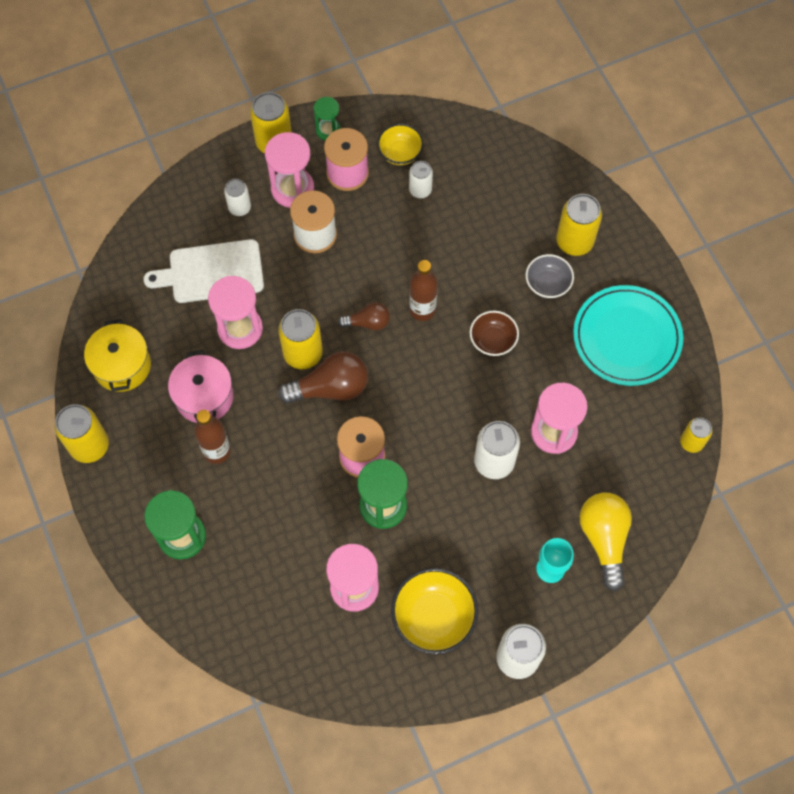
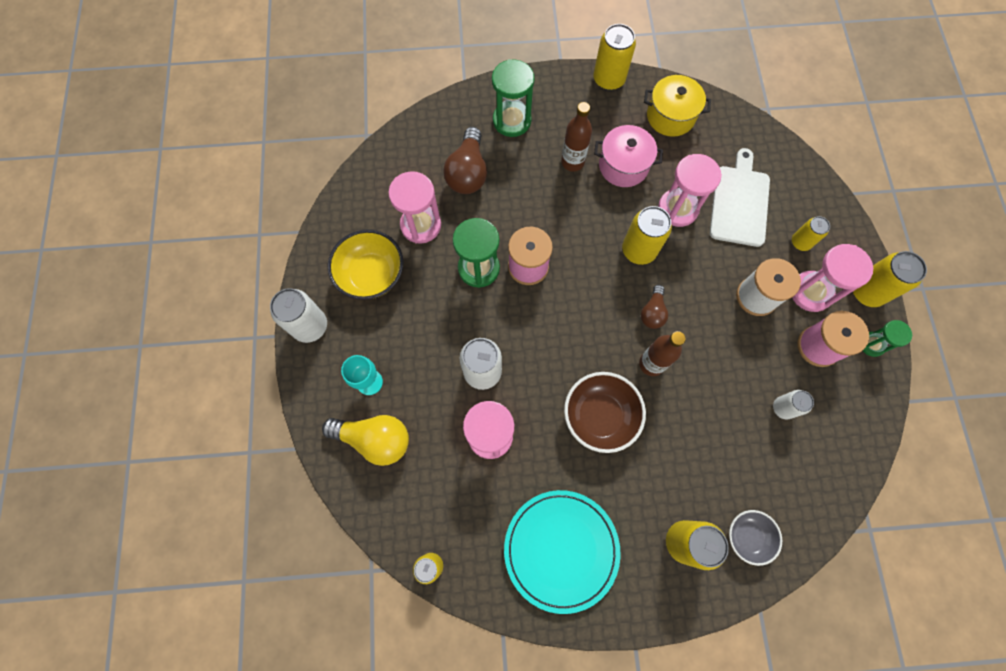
camera: 110 degrees right, 5 degrees up
(239, 208) = (800, 242): white can -> yellow can
(330, 388) = (599, 262): brown light bulb -> brown light bulb (468, 172)
(400, 153) = (831, 404): yellow bowl -> none
(493, 340) = (600, 416): brown bowl -> brown bowl, size x1.61
(547, 284) = (644, 493): grey bowl -> grey bowl (747, 536)

